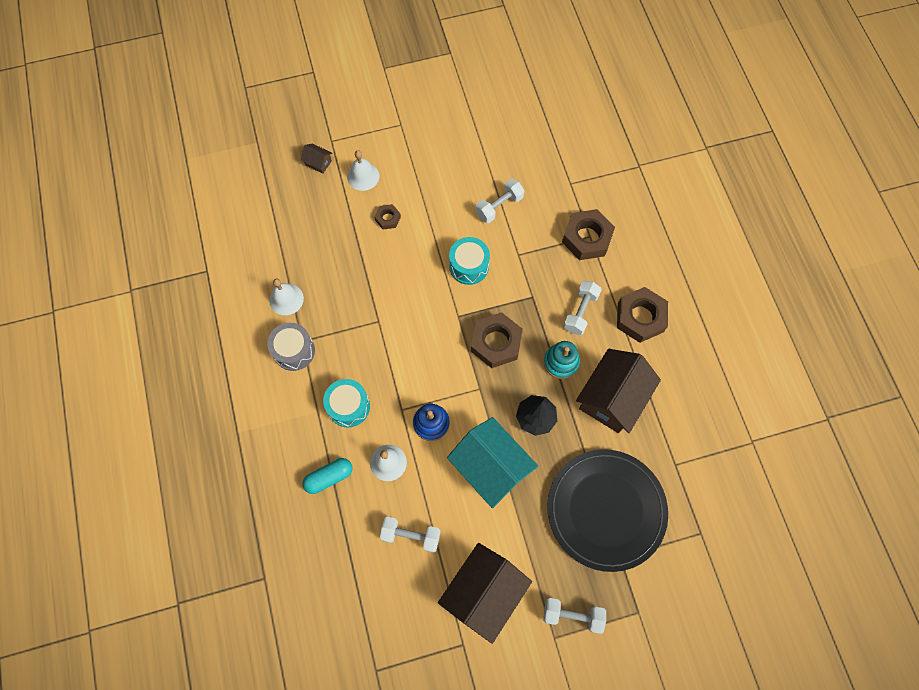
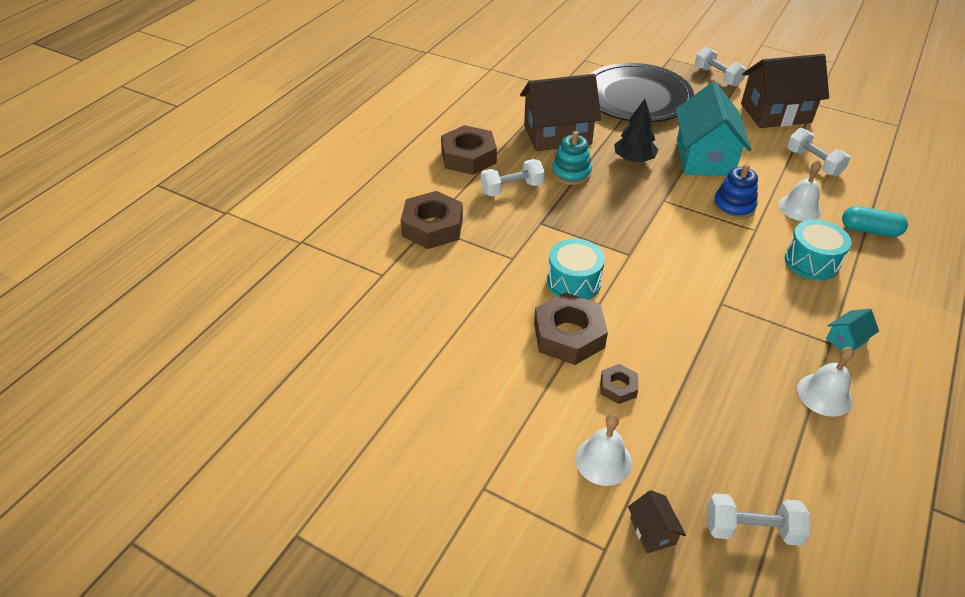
camera: 135 degrees left, 25 degrees down
(294, 351) = (846, 340): grey drum -> turquoise house
(496, 343) = (614, 216): brown nut -> brown nut (569, 335)
(499, 206) = (478, 307): white dumbbell -> white dumbbell (751, 529)

